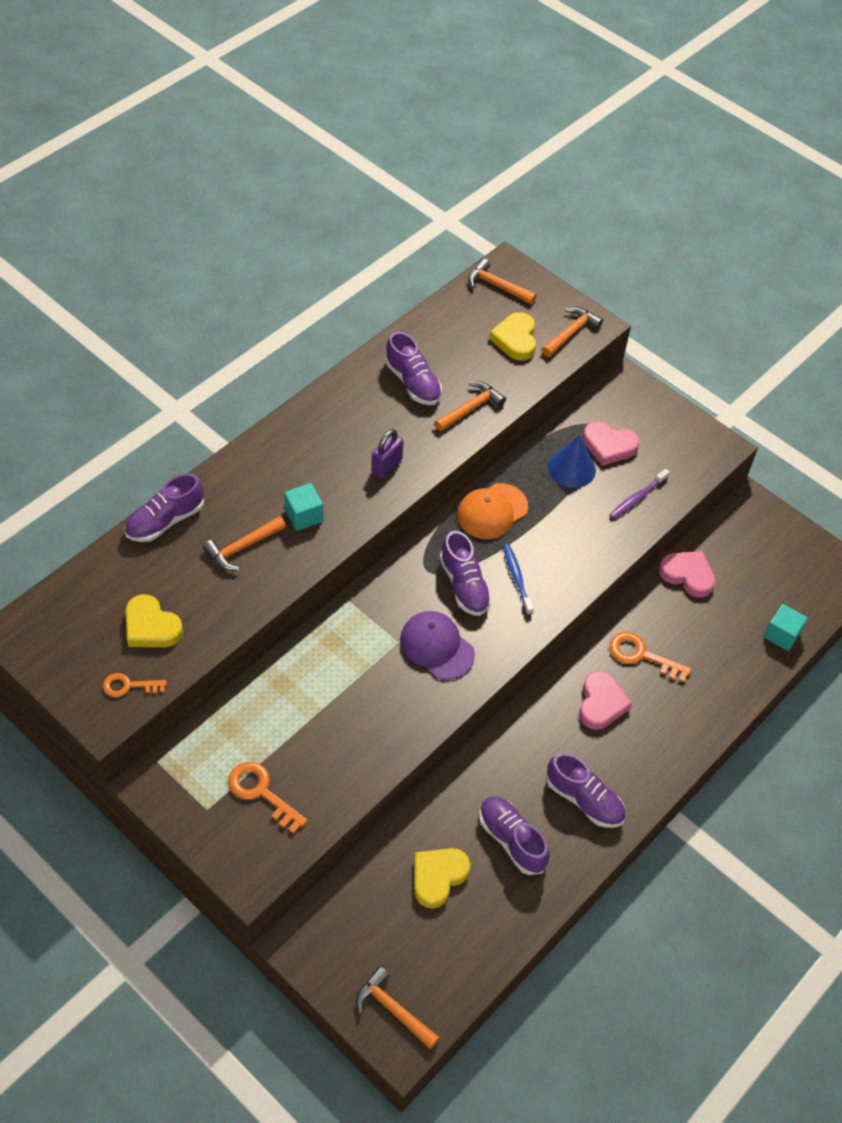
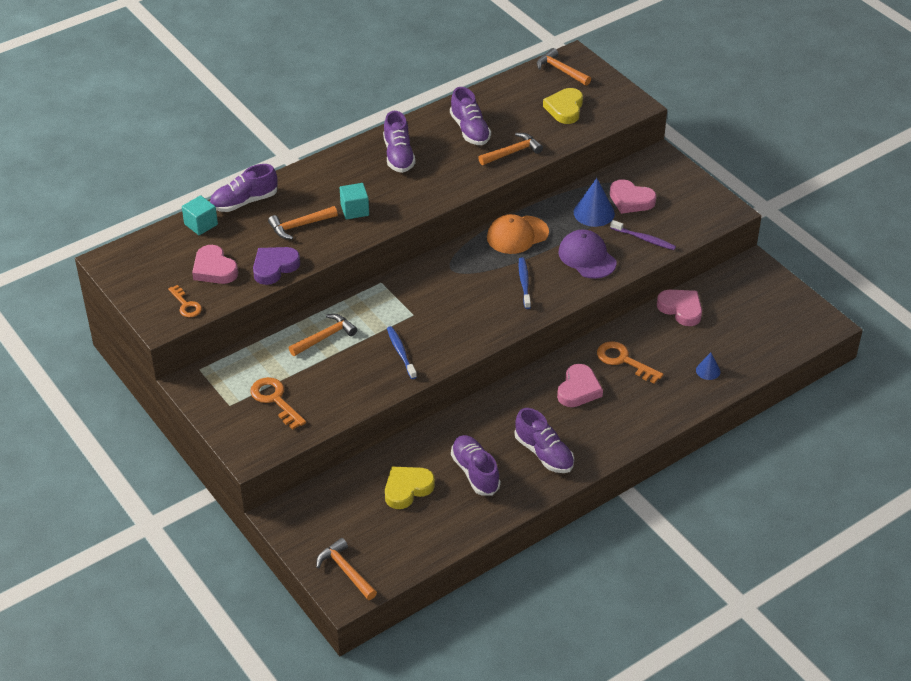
camera: 15 degrees right, 10 degrees down
(128, 686) = (186, 305): orange key -> orange key turned 135 degrees counterclockwise
(151, 627) = (214, 269): yellow heart -> pink heart
(226, 613) = (274, 267): none -> purple heart
(386, 465) = (431, 184): purple padlock -> none
(397, 699) = (401, 352): none -> blue toothbrush
(437, 646) = (444, 321): purple cap -> purple cap (587, 257)
(464, 585) = (479, 283): purple shoe -> purple shoe (398, 156)
(571, 333) = (613, 109): orange hammer -> orange hammer (325, 337)
(637, 498) = (644, 239): purple toothbrush -> purple toothbrush turned 120 degrees counterclockwise
(738, 655) = (708, 371): none -> blue cone
(781, 635) = (751, 361): turquoise cube -> turquoise cube (201, 224)

